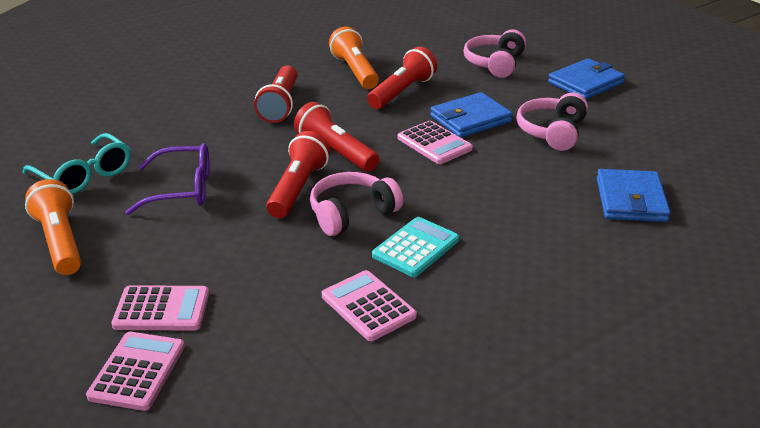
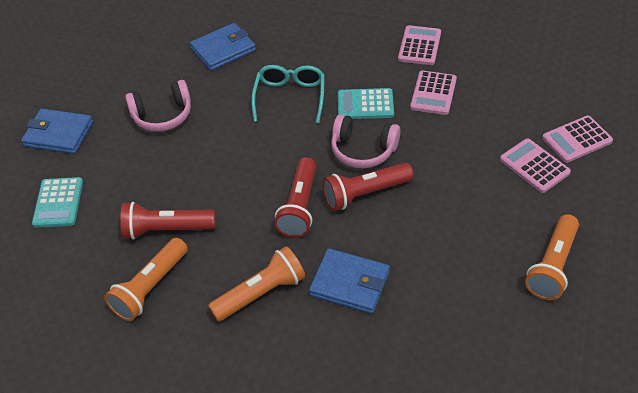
camera: 125 degrees left, 15 degrees up
(84, 175) = (485, 329): turquoise glasses -> turquoise glasses (290, 97)
(183, 189) = (433, 253): purple glasses -> none
(280, 105) = (261, 293): red flashlight -> orange flashlight
(434, 143) = (236, 163): pink calculator -> pink calculator (419, 46)
(470, 119) = (179, 164): blue wallet -> blue wallet (349, 283)
(495, 64) = (58, 203): pink headphones -> turquoise calculator

